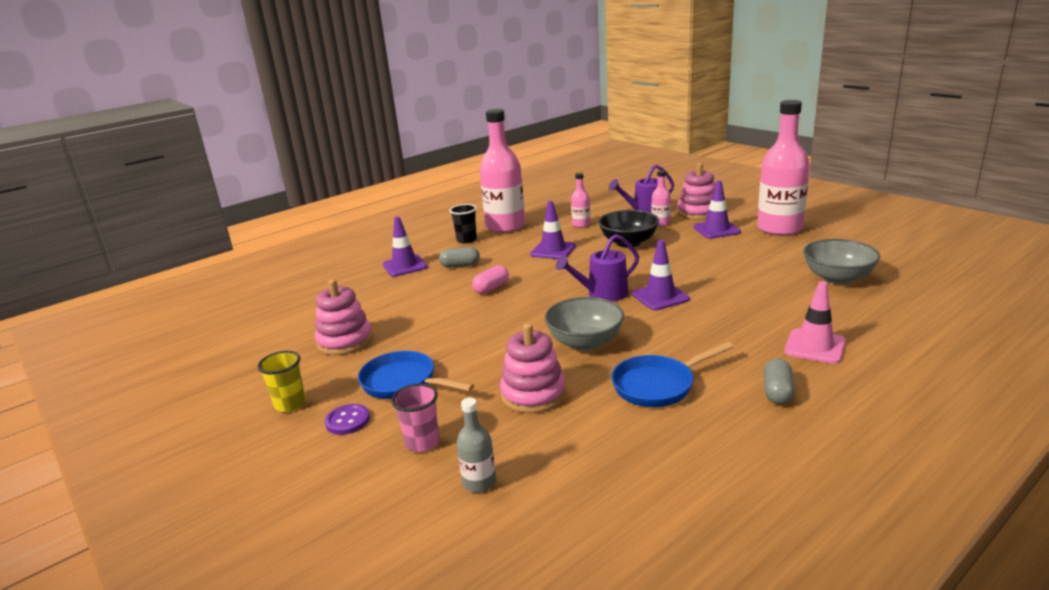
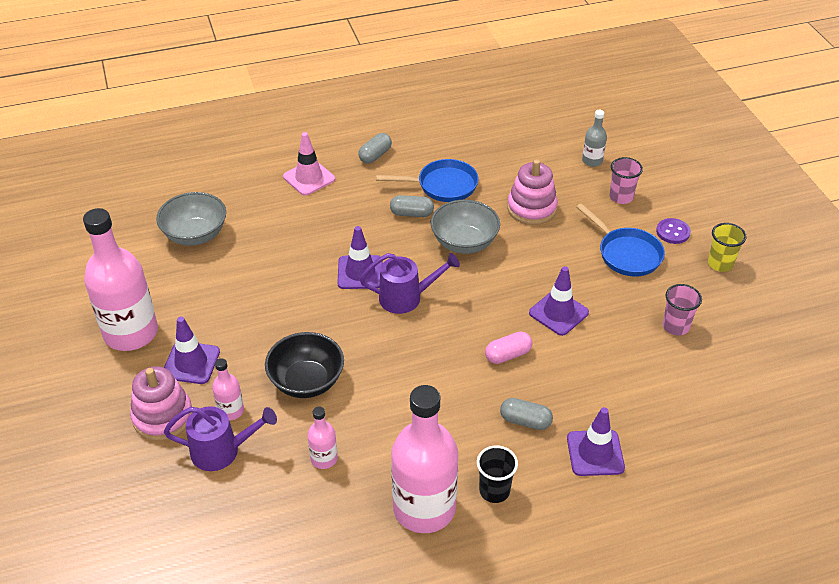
camera: 160 degrees left, 20 degrees up
(345, 341) = (675, 326): pink stacking toy -> pink cup
(553, 250) = (401, 405): purple traffic cone -> purple traffic cone (558, 313)
(663, 349) = (412, 213): none -> grey capsule

